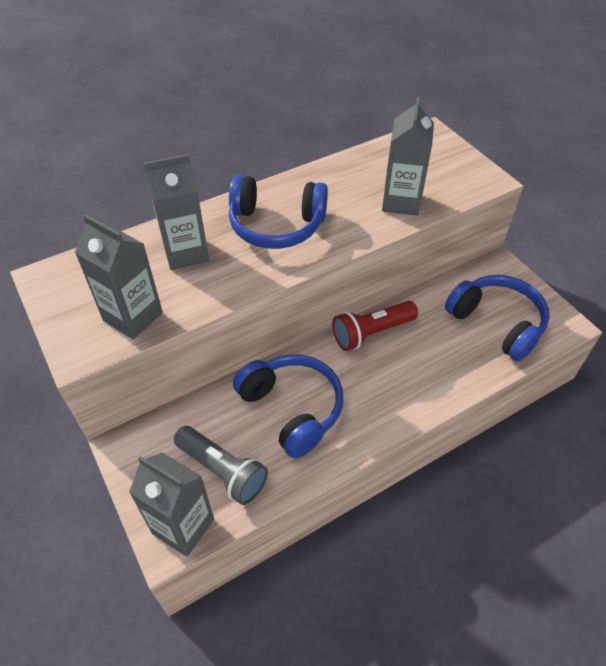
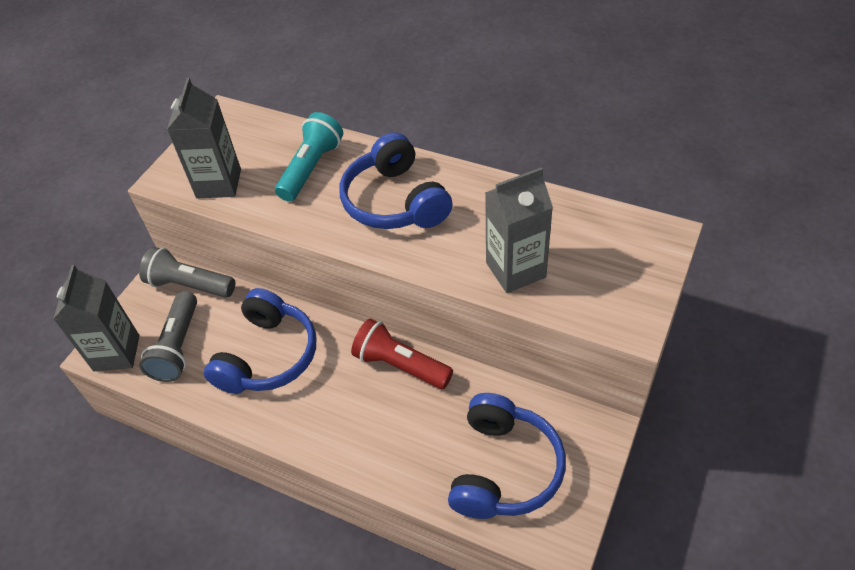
camera: 60 degrees right, 0 degrees up
(159, 431) = (190, 285): none -> grey flashlight
(186, 253) = (311, 168): grey carton -> turquoise flashlight

